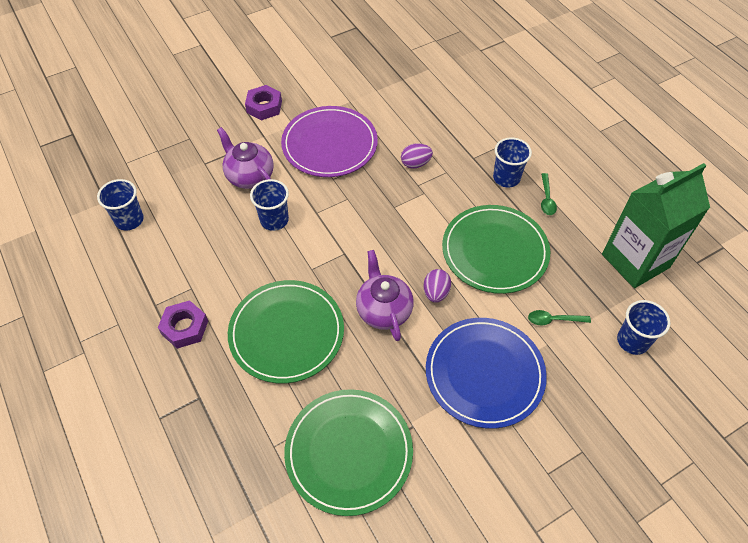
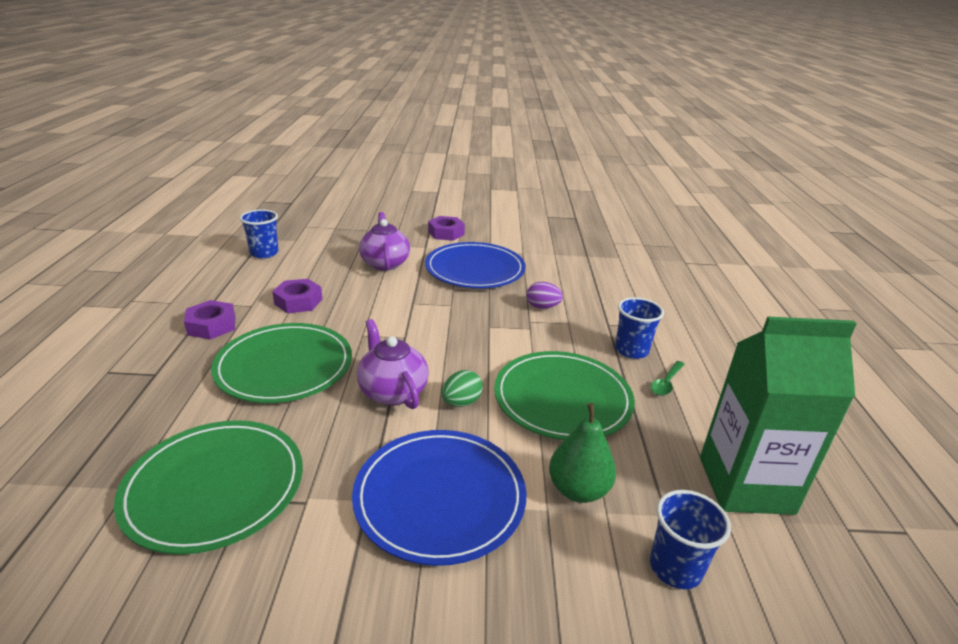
camera: 30 degrees right, 25 degrees down
(225, 262) = (298, 301): none -> purple nut
(274, 220) = (371, 294): blue cup -> none
(329, 144) = (475, 269): purple plate -> blue plate
(383, 310) = (392, 391): purple teapot -> purple teapot turned 45 degrees counterclockwise
(436, 293) = (461, 402): purple egg -> green egg
(553, 320) = (578, 490): green spoon -> green pear

